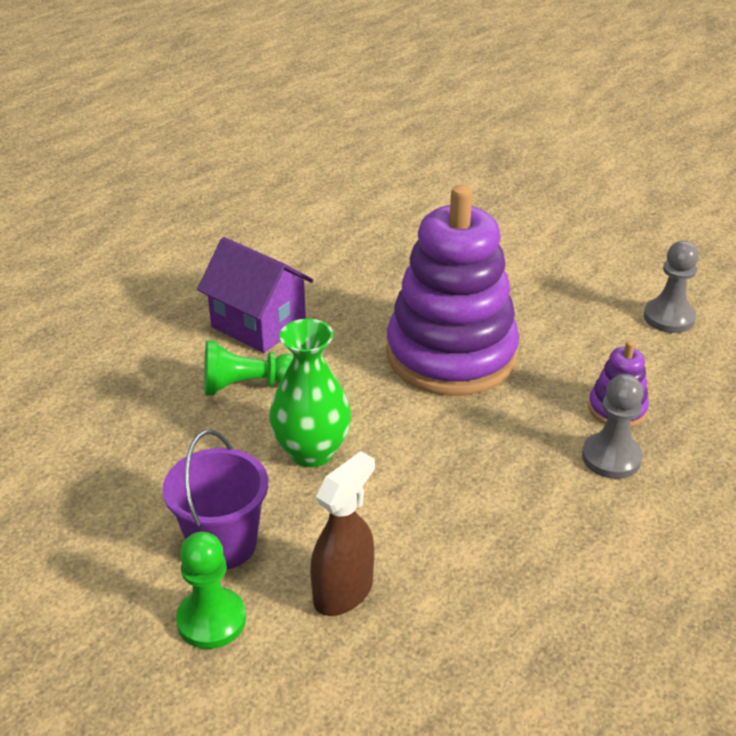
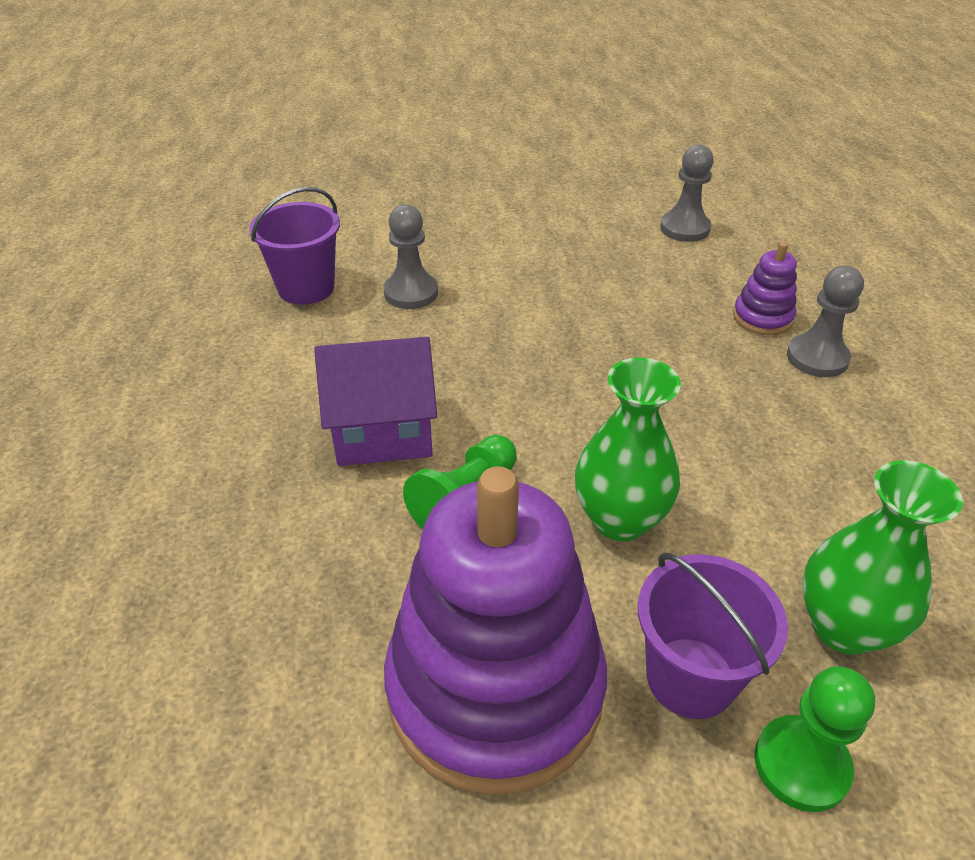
camera: 45 degrees left, 5 degrees up
(336, 220) = (306, 288): none -> purple bucket
(343, 592) = (843, 627): brown spray bottle -> green vase
(394, 256) = (411, 293): none -> grey pawn
(451, 355) = (590, 351): purple stacking toy -> purple stacking toy (495, 689)

